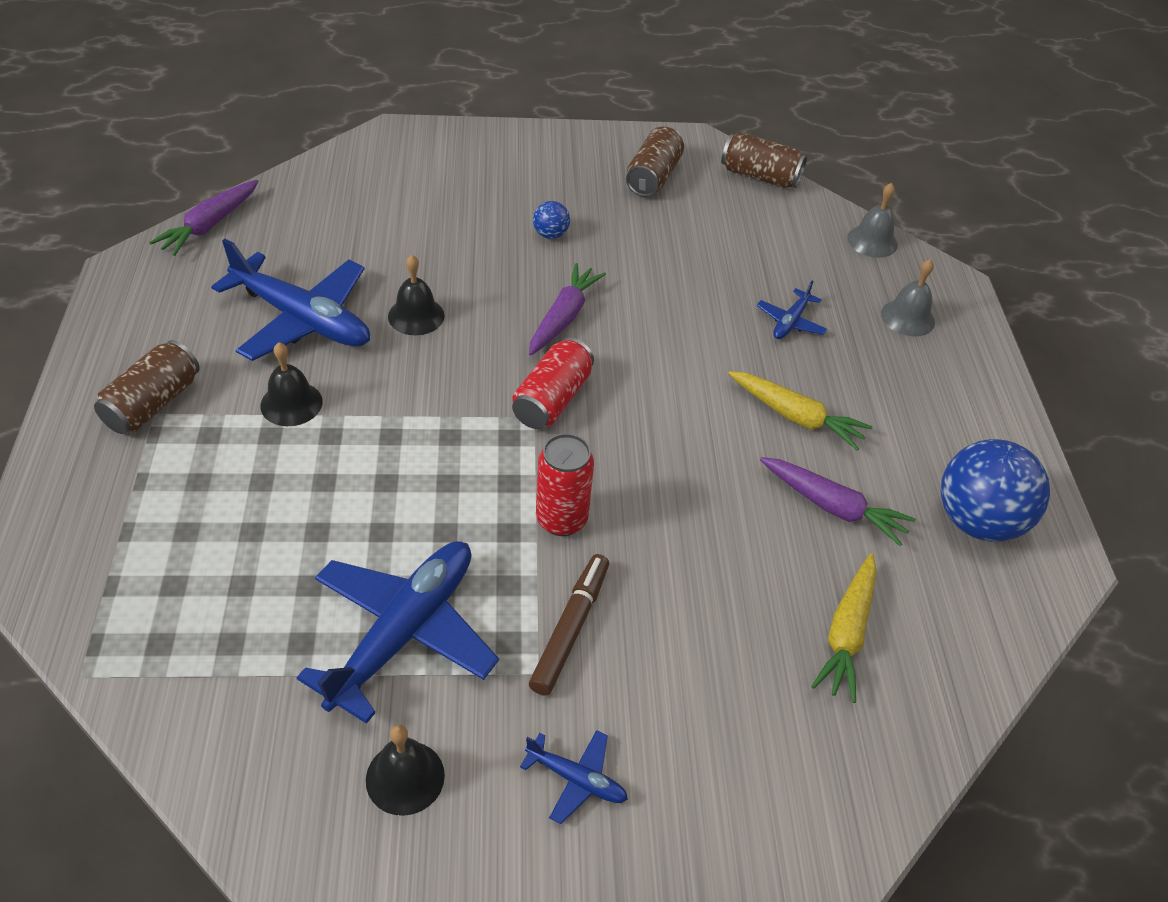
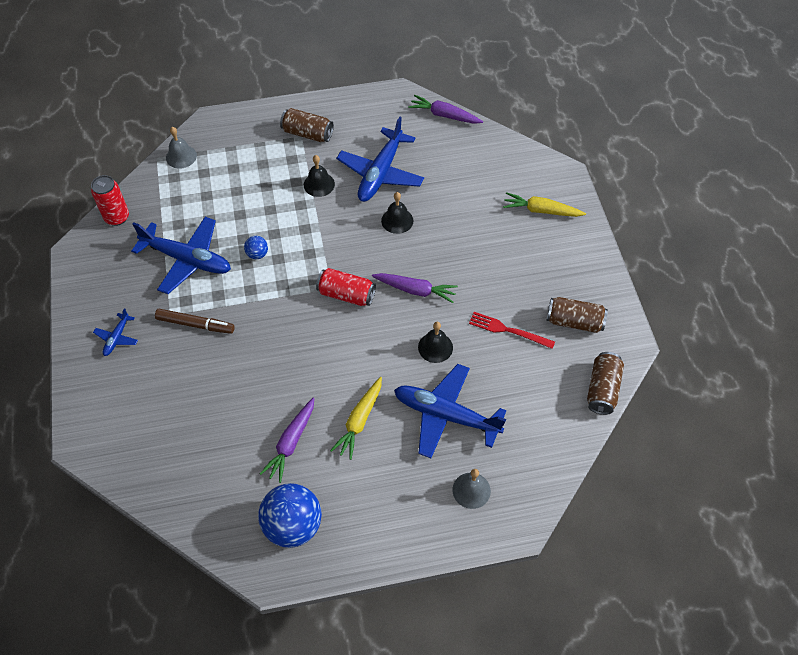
camera: 85 degrees right, 10 degrees up
(405, 777) = (116, 275): black bell -> black bell (435, 347)
(550, 234) = (490, 272): blue ball -> blue ball (257, 254)
(561, 519) = (262, 311): red can -> red can (117, 217)
(656, 237) = (508, 330): none -> red fork
(790, 322) = (445, 415): blue plane -> blue plane, size x2.16
(847, 633) = (204, 450): yellow carrot -> yellow carrot (541, 210)
(872, 241) = (551, 467): grey bell -> grey bell (181, 156)

